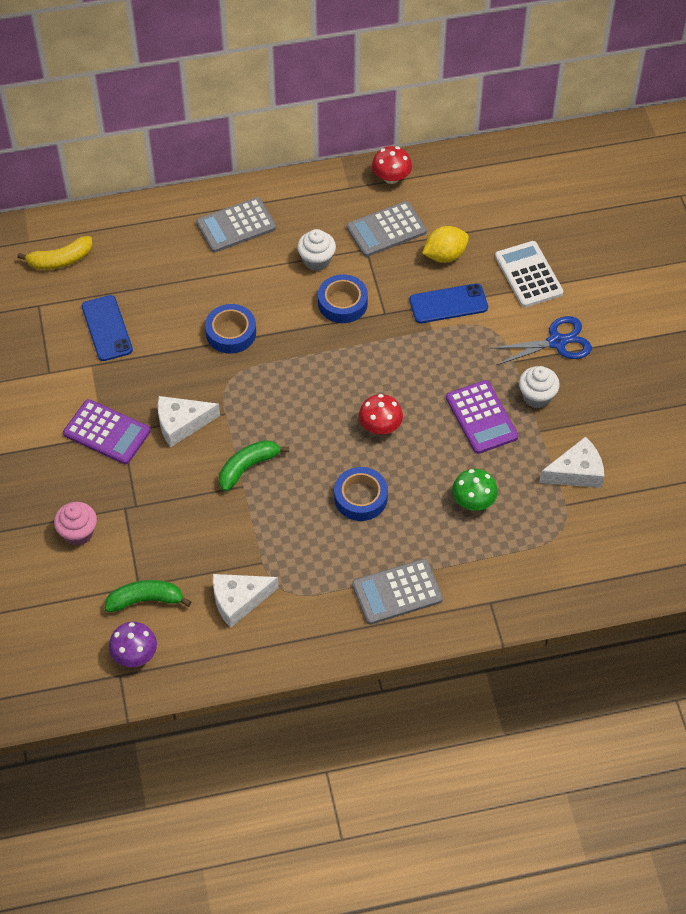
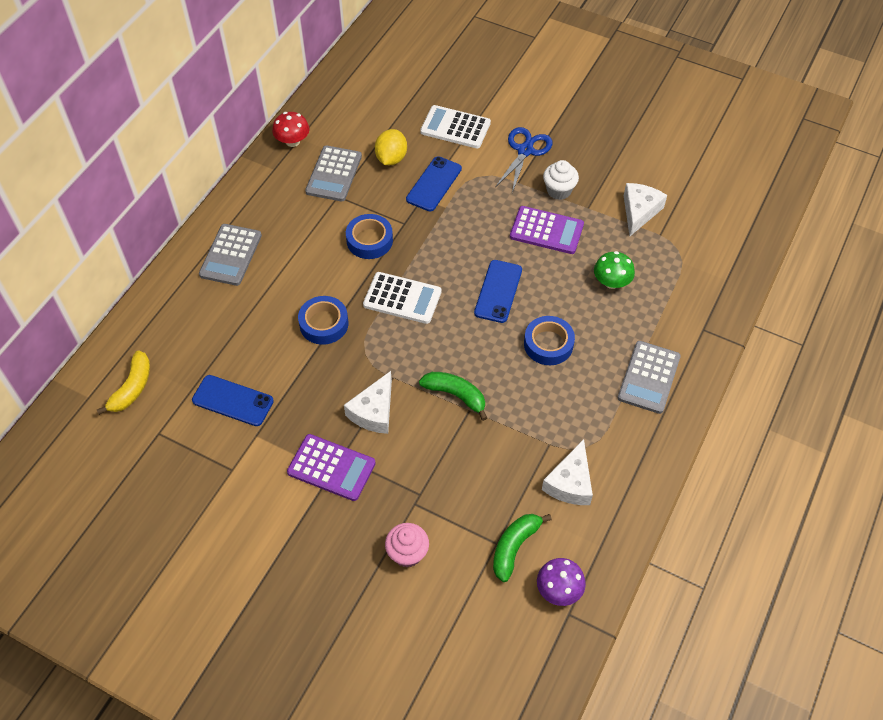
camera: 50 degrees left, 0 degrees up
(107, 432) = (331, 468): purple calculator -> purple calculator turned 45 degrees clockwise
(248, 467) = (456, 395): green banana -> green banana turned 120 degrees clockwise
(306, 366) = (402, 298): none -> white calculator
(316, 260) = (316, 230): white cupcake -> none
(380, 426) = (498, 291): red mushroom -> blue phone

